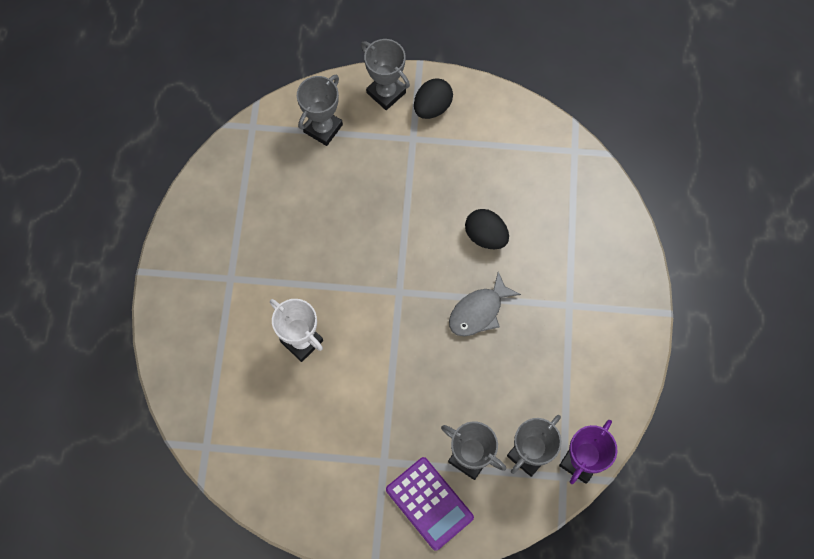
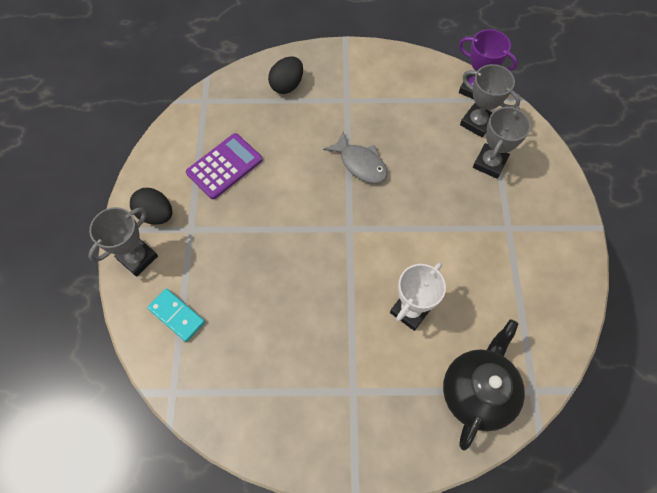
camera: 95 degrees left, 5 degrees down
(213, 392) = (477, 391): none -> black teapot
(323, 128) = (177, 315): grey trophy -> turquoise domino
(429, 503) = (535, 190): purple calculator -> purple calculator (224, 166)
(485, 236) = (289, 162): black egg -> black egg (287, 85)

